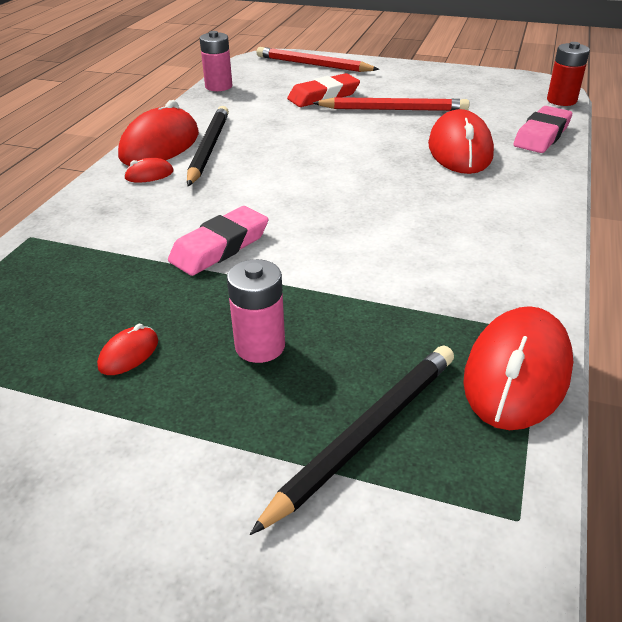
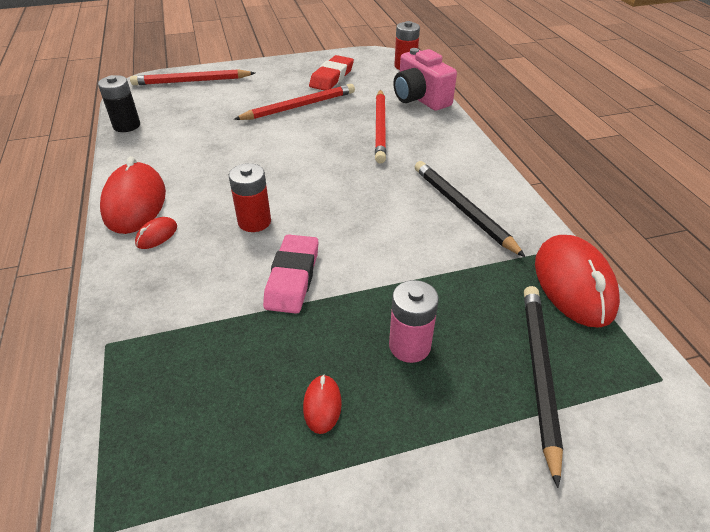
camera: 35 degrees left, 5 degrees up
(208, 148) = (184, 190): black pencil -> black pencil (462, 209)
(218, 86) = (127, 126): pink battery -> black battery
(239, 191) = (254, 222): none -> red battery
(323, 96) = (232, 109): red eraser -> red eraser (332, 77)
(460, 150) = (380, 128): red mouse -> red pencil
(542, 135) = (420, 99): pink eraser -> pink camera

